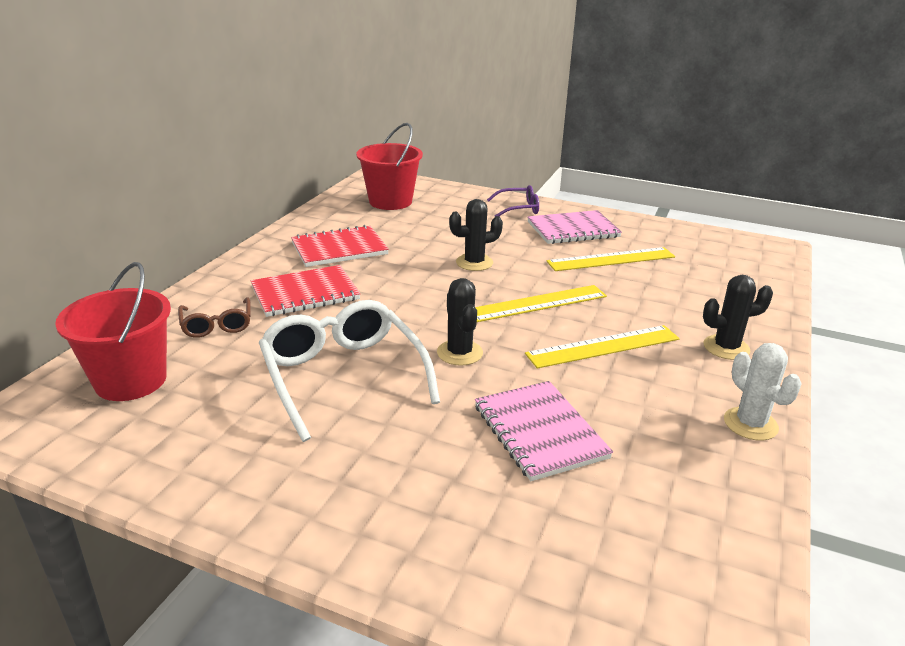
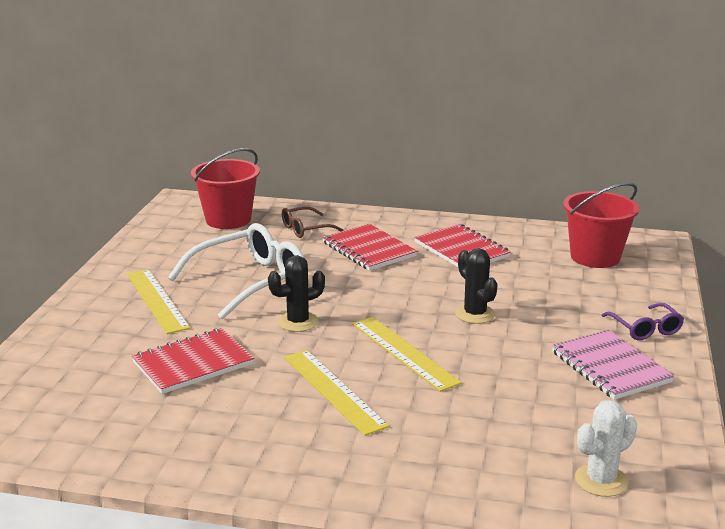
camera: 80 degrees right, 5 degrees down
(539, 432) = (193, 363): pink notebook -> red notebook
(611, 259) = (540, 394): yellow ruler -> yellow ruler (157, 300)
(726, 348) = (359, 466): black cactus -> none
(750, 424) = (219, 470): white cactus -> white cactus (601, 480)

